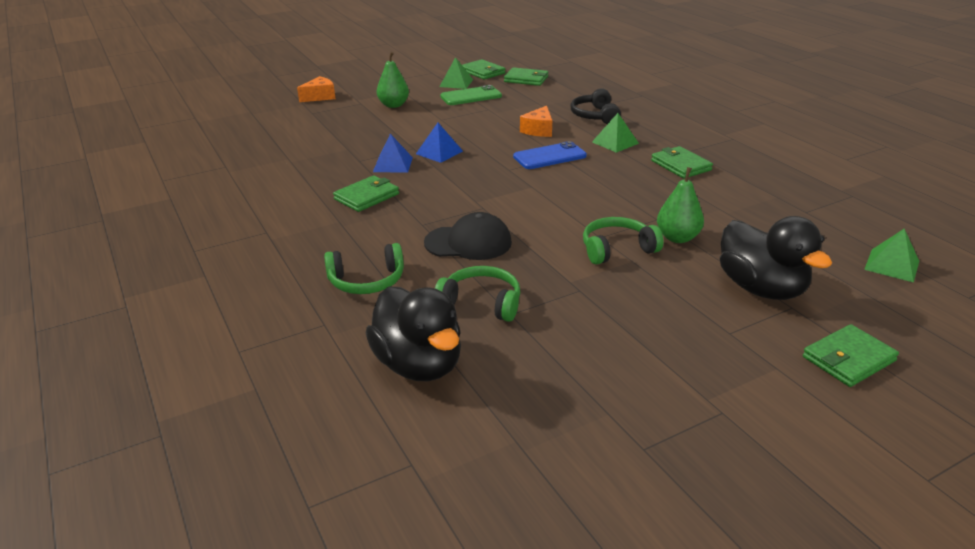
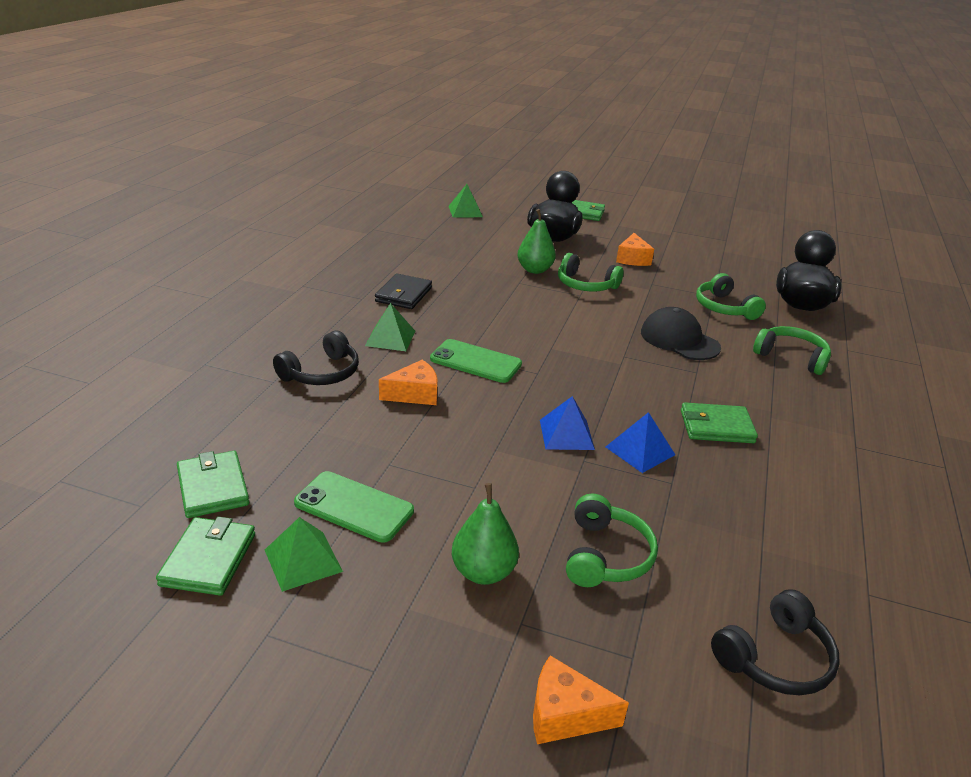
camera: 135 degrees left, 0 degrees up
(257, 133) = (775, 658): none -> black headphones
(355, 127) = (606, 555): none -> green headphones
(549, 156) = (475, 362): blue phone -> green phone
(652, 313) = (632, 259): none -> orange cheese
(680, 165) = (403, 295): green wallet -> black wallet

